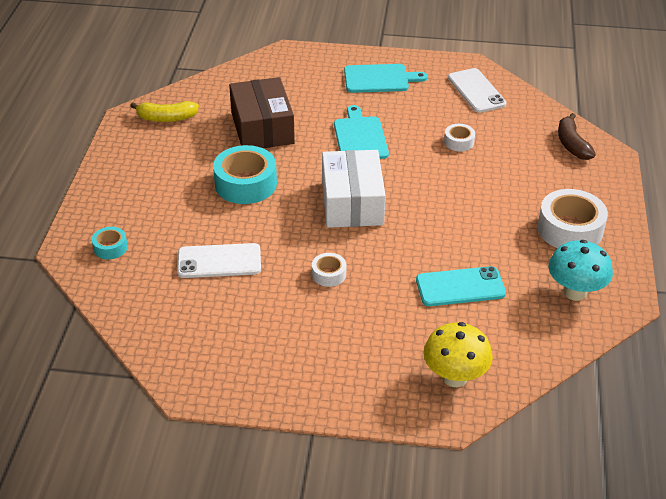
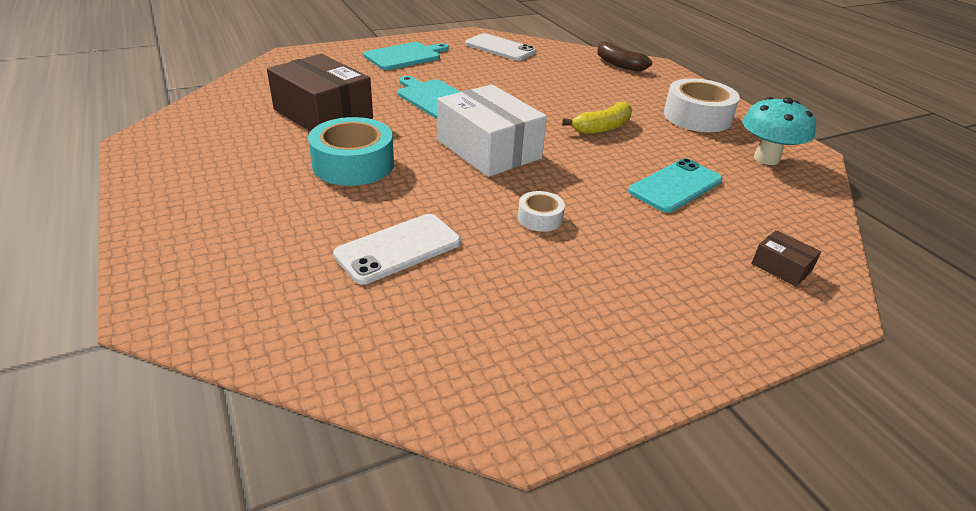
camera: 35 degrees left, 5 degrees down
(110, 247) = (225, 284): turquoise tape -> none
(166, 118) = (194, 131): yellow banana -> yellow banana (602, 128)
(455, 377) = (781, 267): yellow mushroom -> brown box
(459, 142) = (529, 82): white tape -> none

